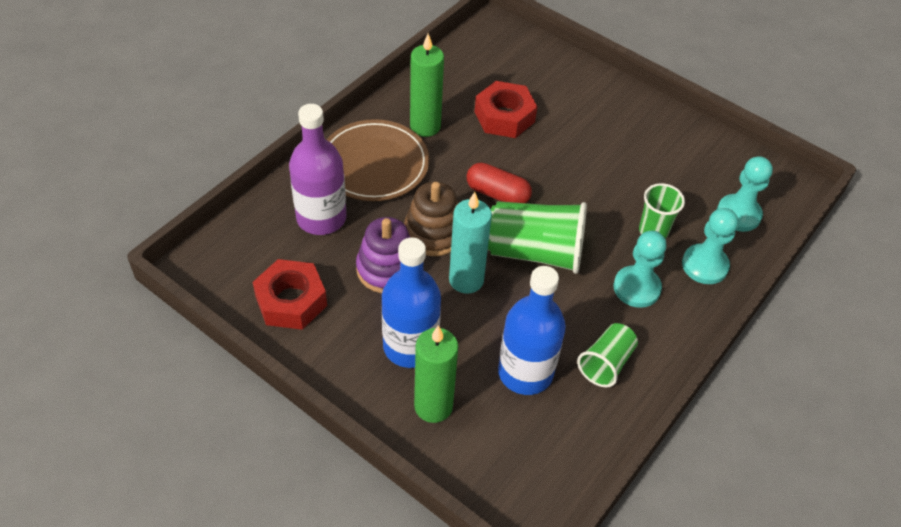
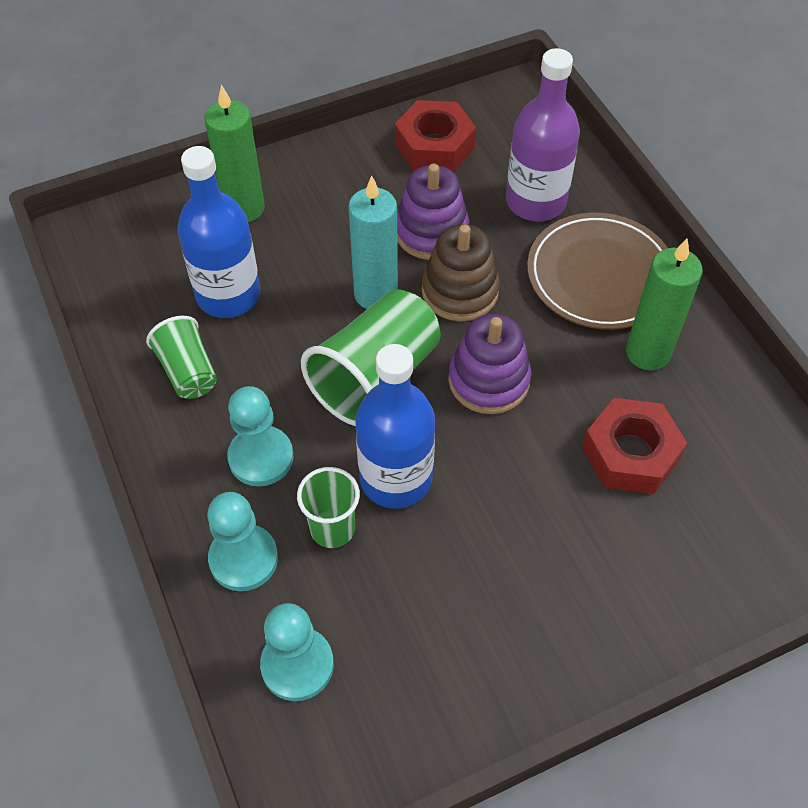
camera: 120 degrees right, 5 degrees up
(410, 346) = (322, 216): blue bottle -> blue bottle (396, 478)
(497, 194) = (489, 380): red capsule -> purple stacking toy

